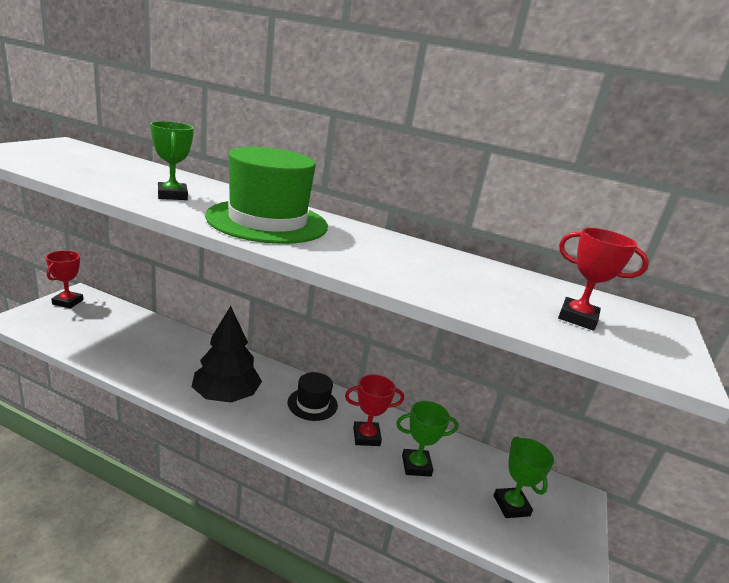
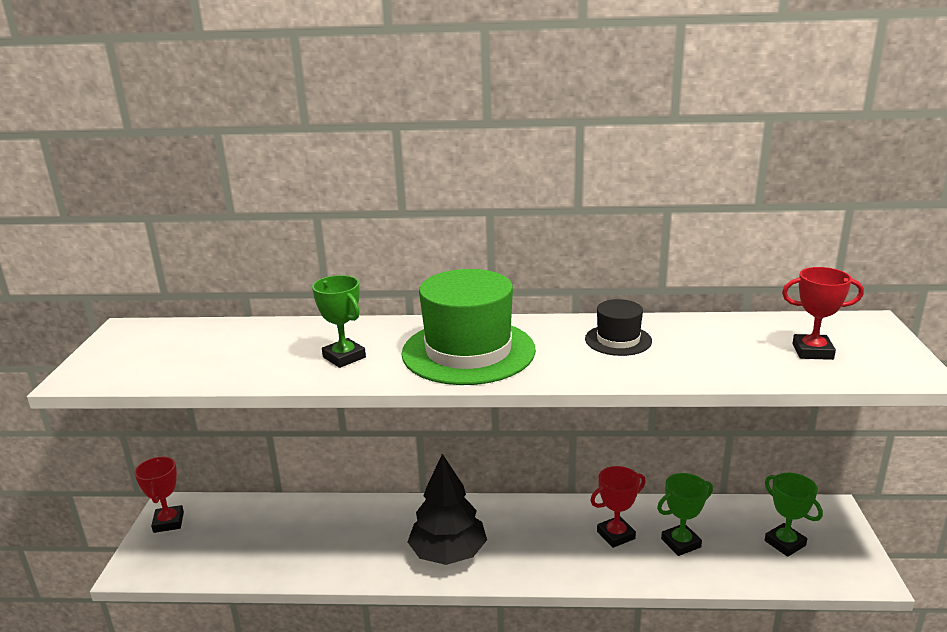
camera: 15 degrees left, 0 degrees up
(312, 404) = (539, 524): black hat -> black hat (618, 340)

